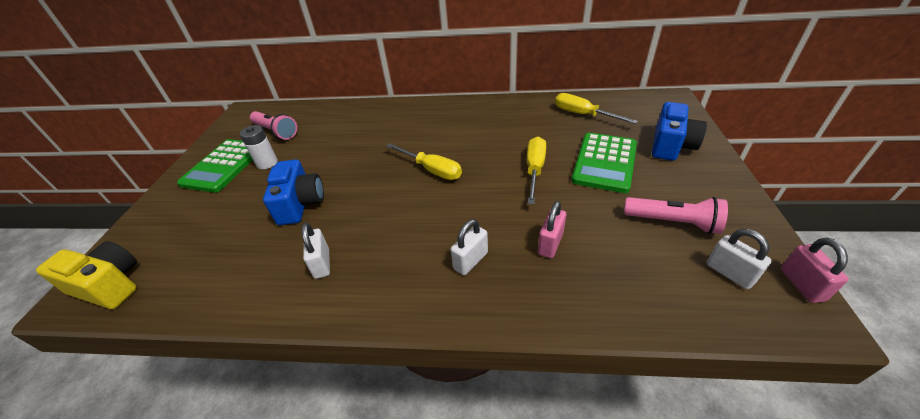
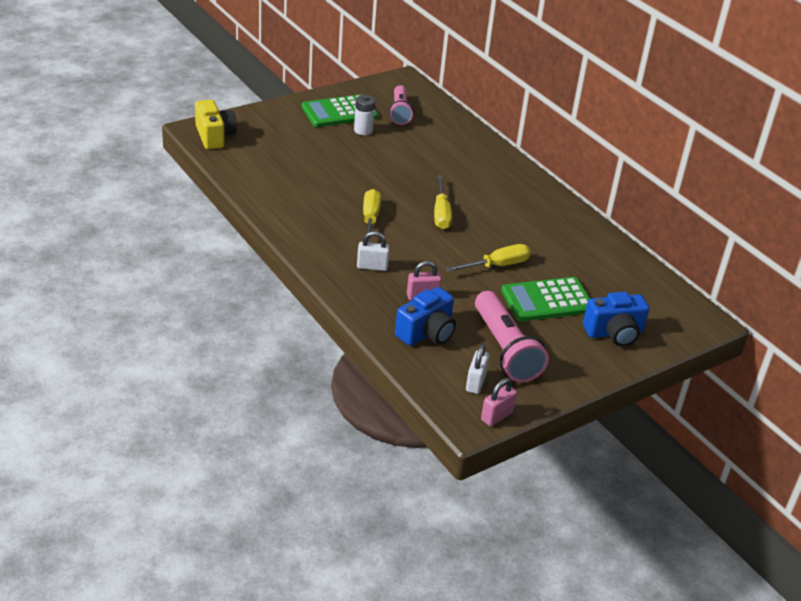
camera: 45 degrees right, 5 degrees down
(300, 204) = (343, 170): blue camera -> blue camera (427, 333)
(322, 263) = (308, 206): white padlock -> none
(583, 115) = (611, 271): yellow screwdriver -> yellow screwdriver (370, 219)
(673, 222) = (505, 349): pink flashlight -> pink flashlight, size x1.51

